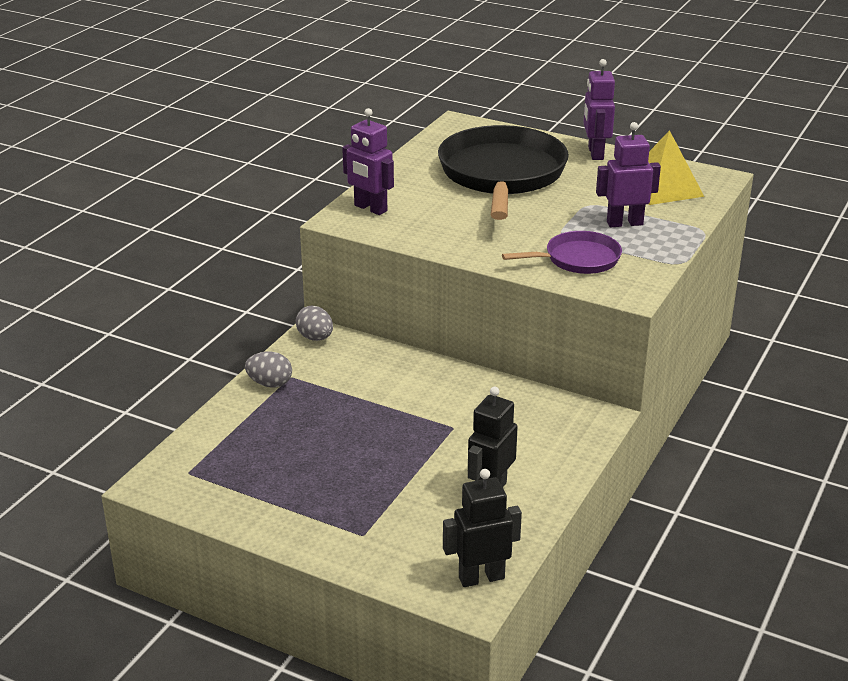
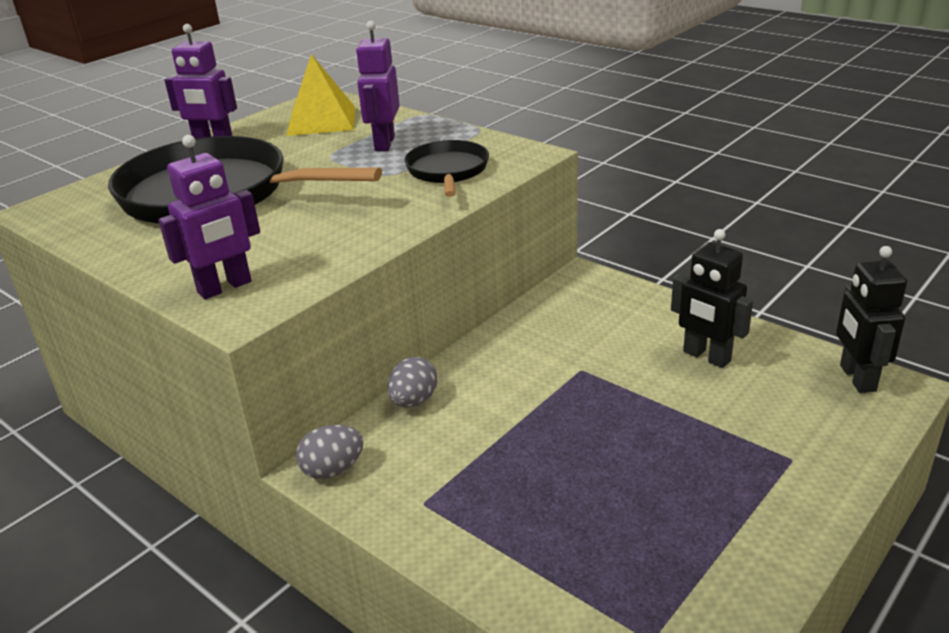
camera: 75 degrees left, 0 degrees up
(270, 384) = (434, 527): grey egg -> grey egg (414, 401)
(578, 259) = (448, 171): purple pan -> black pan

